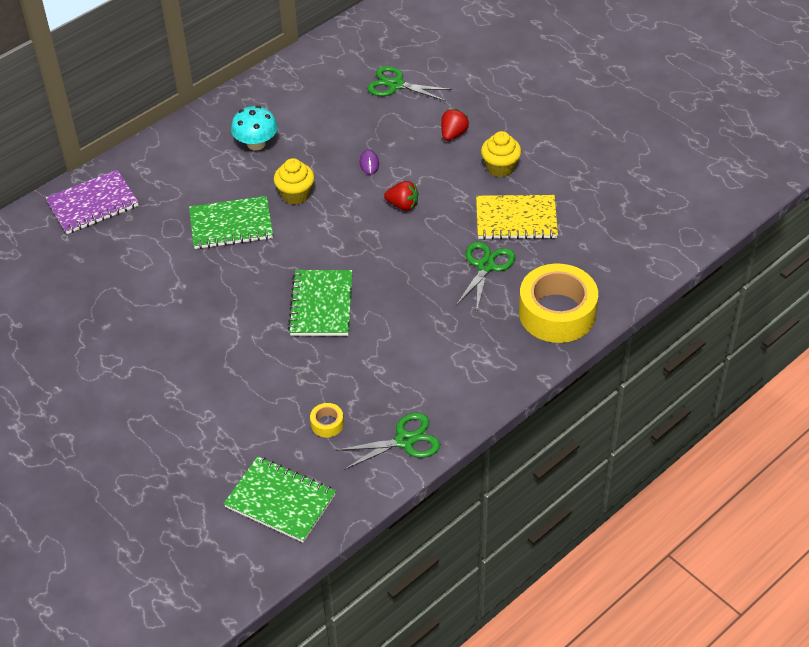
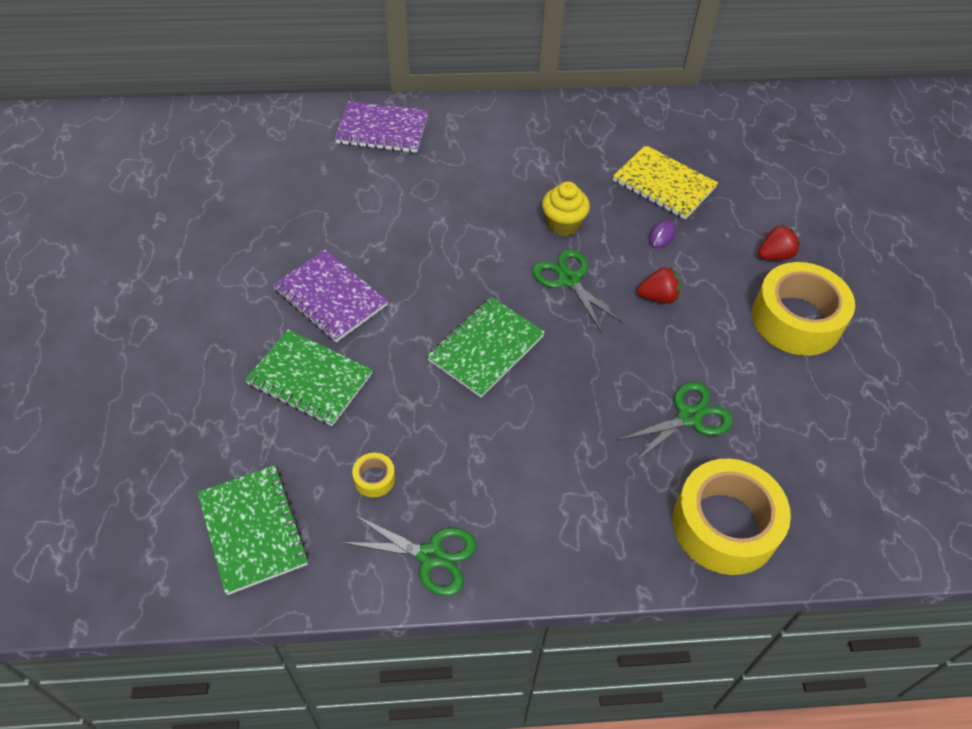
camera: 35 degrees right, 5 degrees up
(181, 339) = (330, 298): none -> purple notebook
(231, 225) = (478, 218): green notebook -> green notebook (309, 379)
(256, 144) = (571, 156): turquoise mushroom -> none
(395, 85) = (756, 174): green scissors -> green scissors (568, 279)
(403, 205) = (658, 297): red strawberry -> red strawberry turned 60 degrees counterclockwise
(500, 168) = (796, 319): yellow cupcake -> yellow tape
(516, 219) = (767, 386): yellow notebook -> yellow notebook (663, 184)

